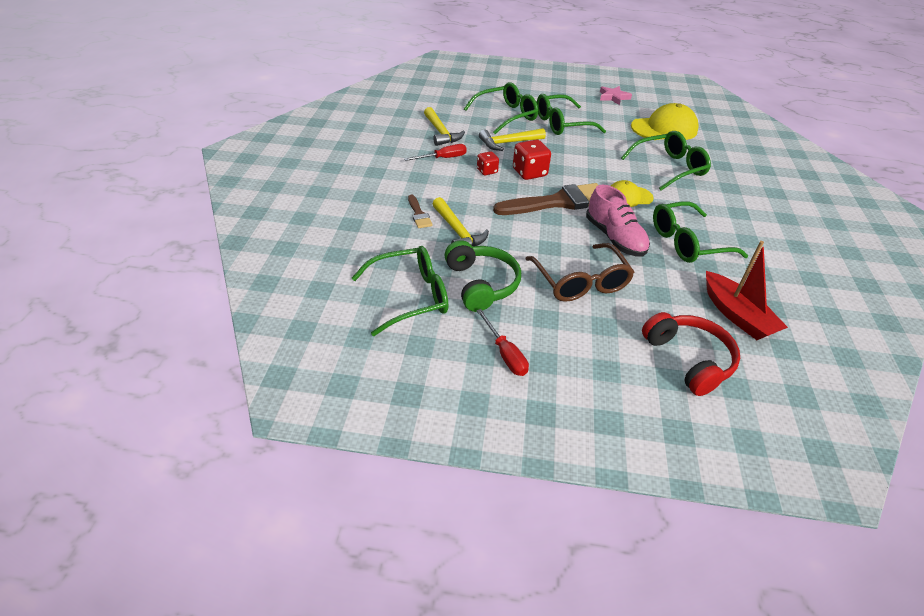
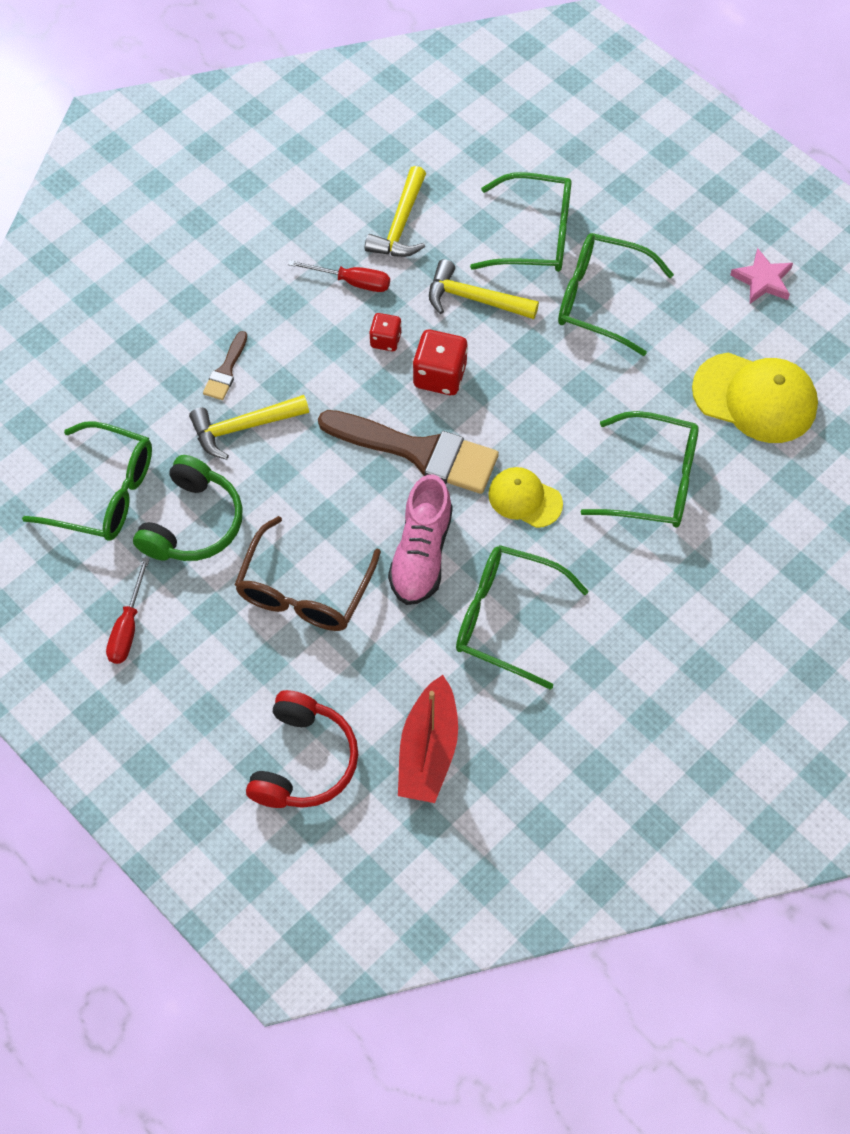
camera: 40 degrees right, 20 degrees up
(457, 232) = (243, 427): yellow hammer -> yellow hammer turned 60 degrees clockwise

